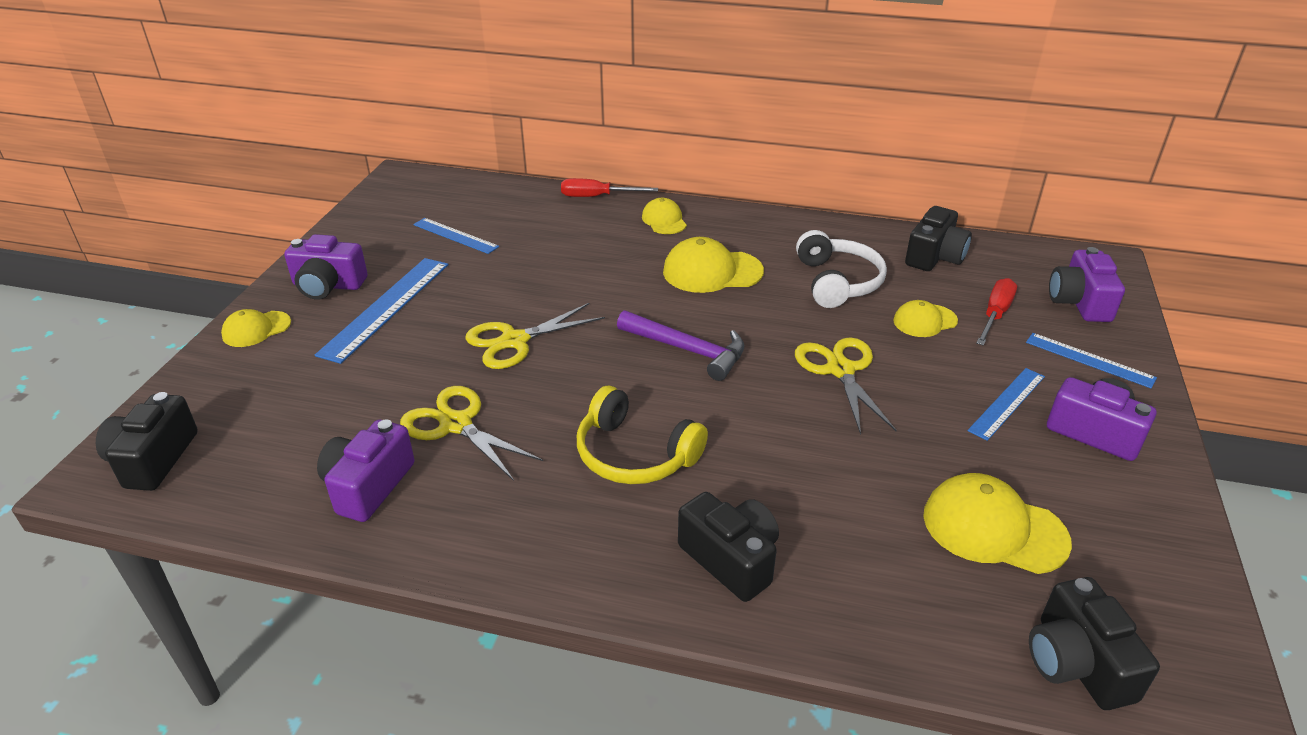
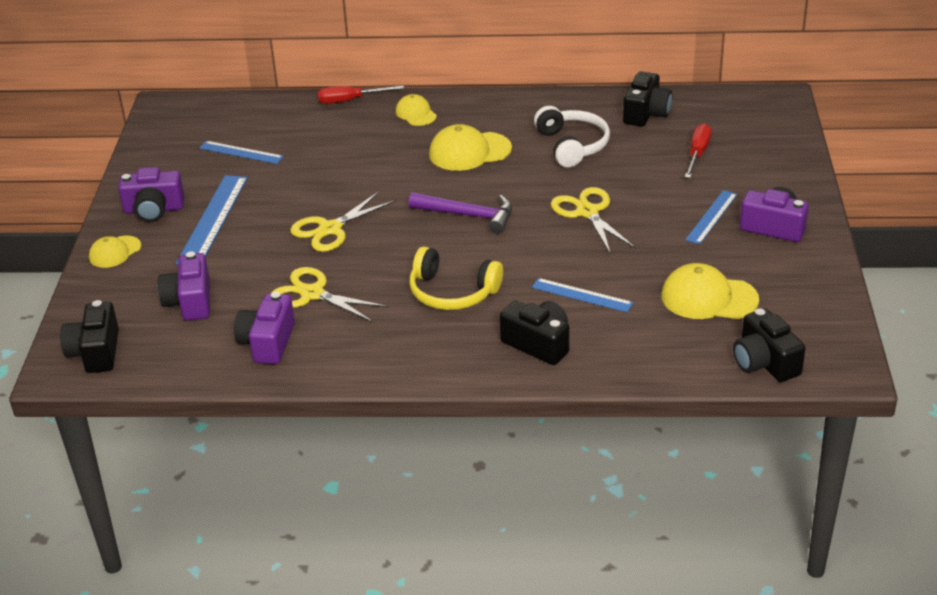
camera: 10 degrees left, 0 degrees up
(924, 321) = (645, 166): yellow cap -> none
(1079, 302) = (761, 134): purple camera -> purple camera (190, 302)
(1089, 360) = (769, 177): blue ruler -> blue ruler (581, 295)

